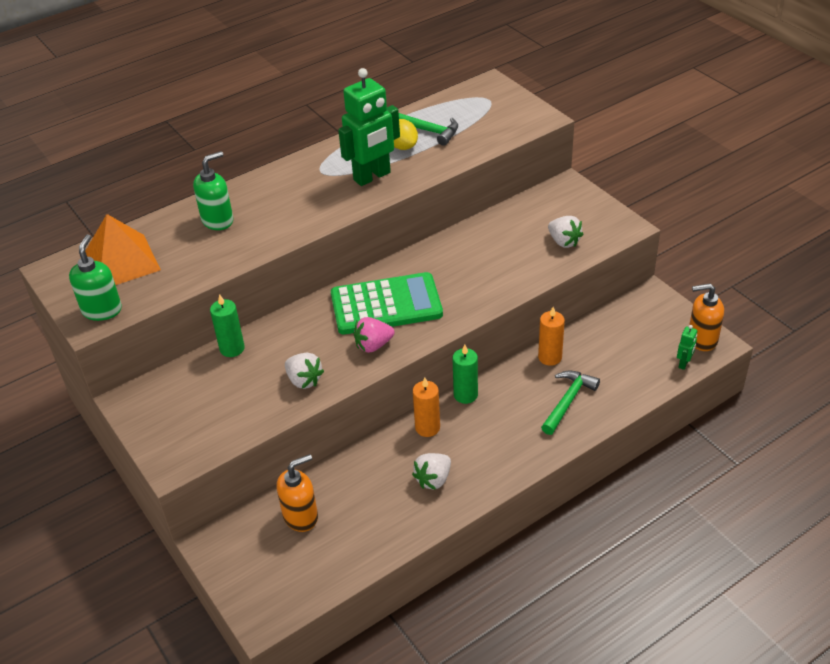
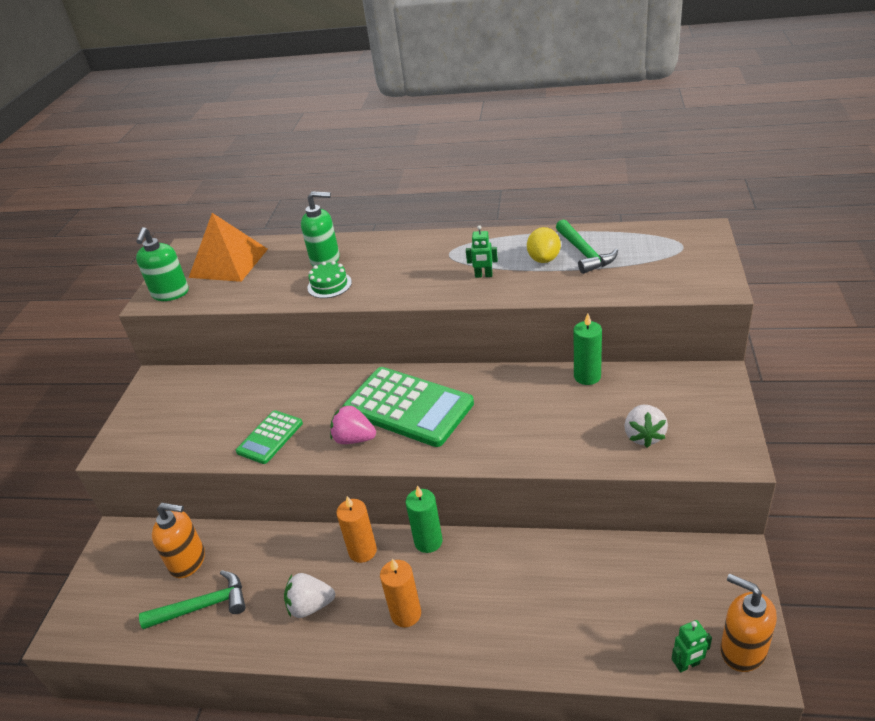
camera: 45 degrees right, 5 degrees down
(102, 310) = (170, 294): green soap dispenser -> green soap dispenser turned 135 degrees clockwise
(232, 348) = (260, 378): green candle -> green candle (587, 376)
(251, 237) = (329, 285): none -> green cake
(304, 380) = (270, 437): white strawberry -> green calculator
(372, 177) = (483, 275): green robot -> green robot, size x0.42
(550, 357) = (546, 556): orange candle -> orange candle (406, 614)
(568, 401) = (512, 616): green hammer -> green hammer (203, 606)

